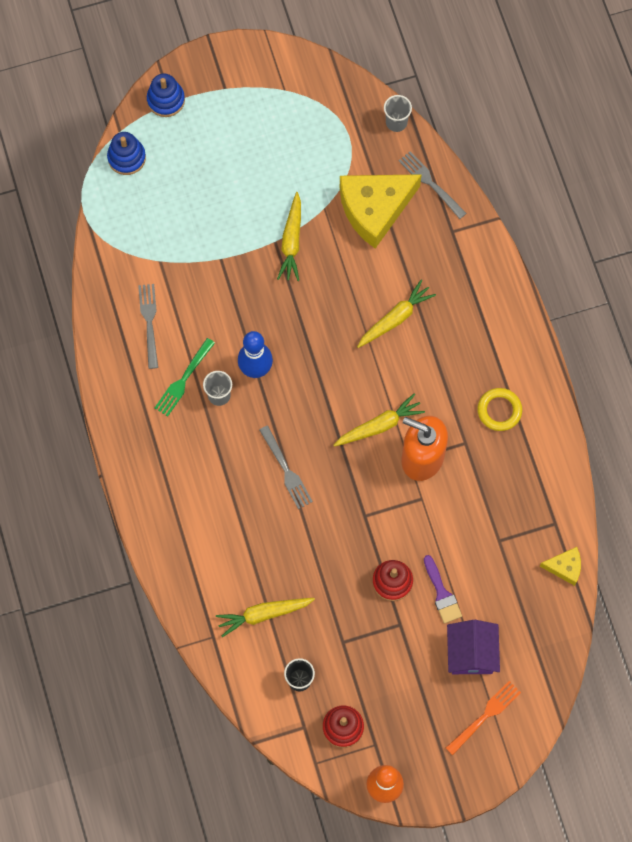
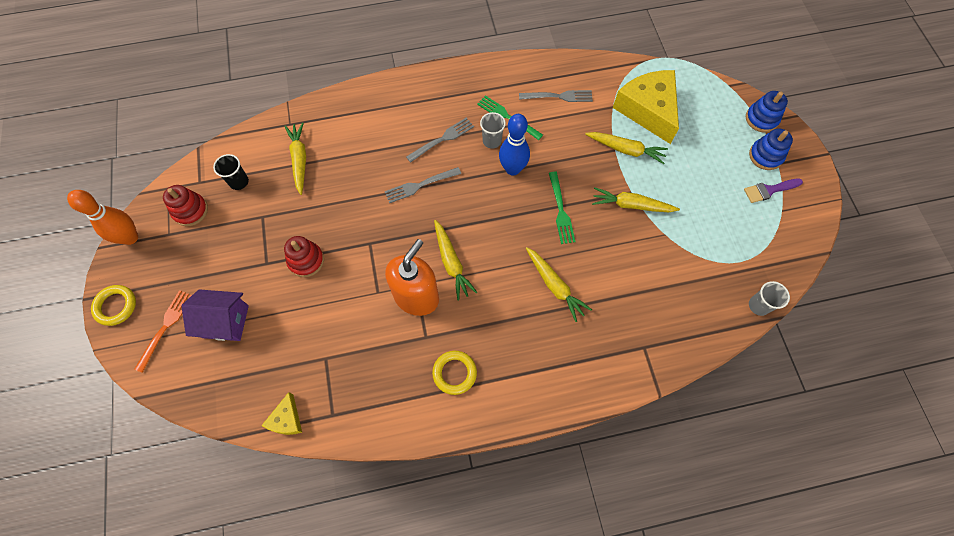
camera: 95 degrees right, 5 degrees down
(126, 157) = (705, 89): blue stacking toy -> blue stacking toy (765, 156)
(220, 247) = (626, 150): none -> yellow carrot
(305, 315) = (560, 210): none -> green fork
(374, 209) = (665, 277): yellow cheese -> yellow cheese (648, 110)
(430, 183) = (695, 332): grey fork -> grey fork (442, 139)
(442, 594) = (286, 301): purple brush -> purple brush (769, 190)
(467, 778) = (116, 306): none -> yellow ring
(485, 716) = (165, 327): orange fork -> orange fork turned 120 degrees counterclockwise

